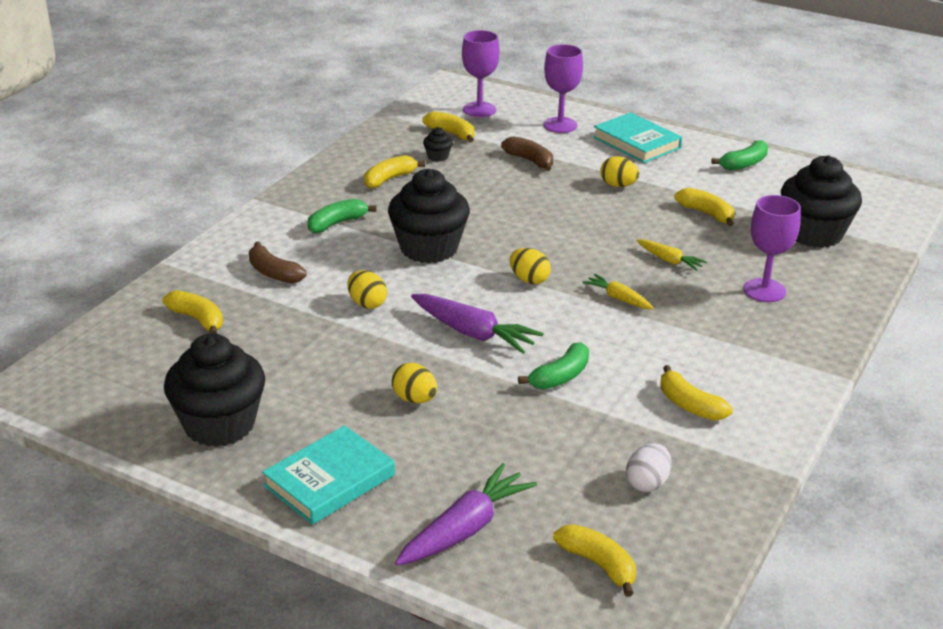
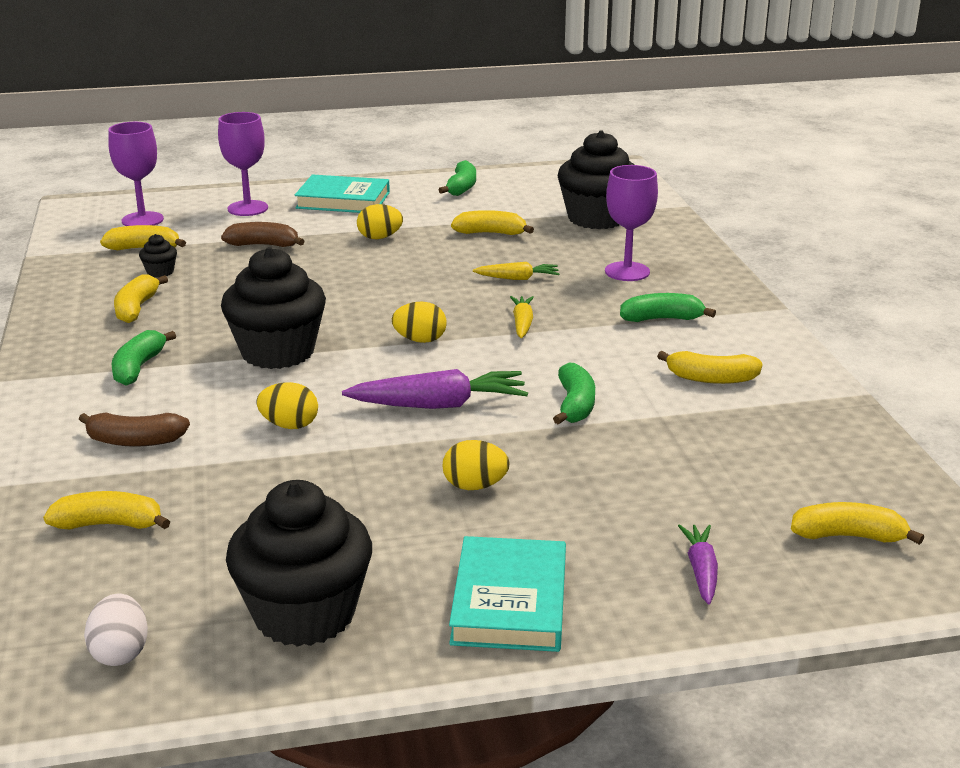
camera: 40 degrees left, 5 degrees down
(465, 528) = (701, 570): purple carrot -> purple carrot, size x0.57
(618, 298) = (522, 323): yellow carrot -> yellow carrot turned 90 degrees clockwise
(647, 483) = (778, 453): white egg -> white egg (120, 652)
(728, 341) = (661, 319): none -> green banana

